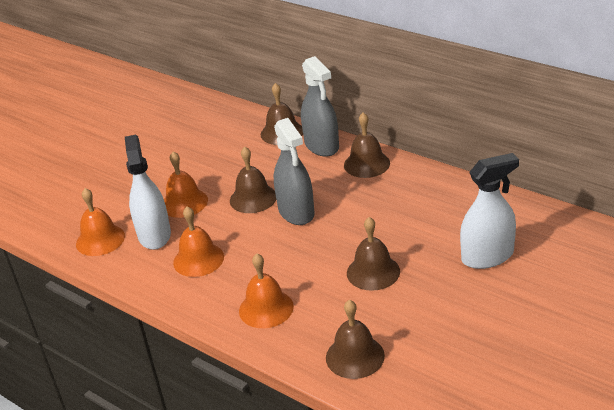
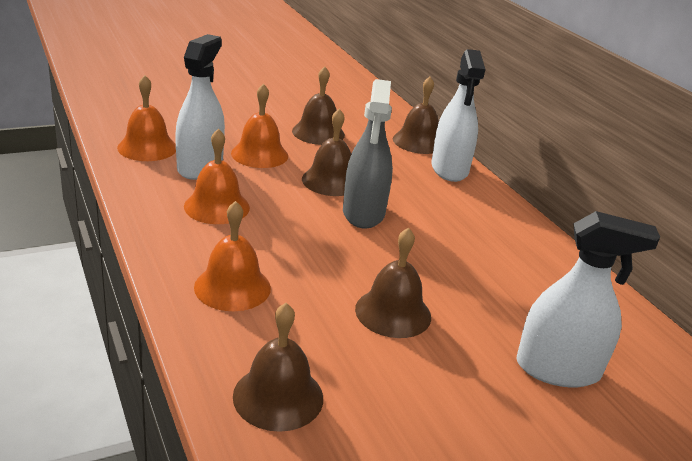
camera: 20 degrees right, 5 degrees down
(321, 146) = (449, 169): grey spray bottle -> white spray bottle
(366, 164) = (485, 205): brown bell -> brown bell (318, 133)

